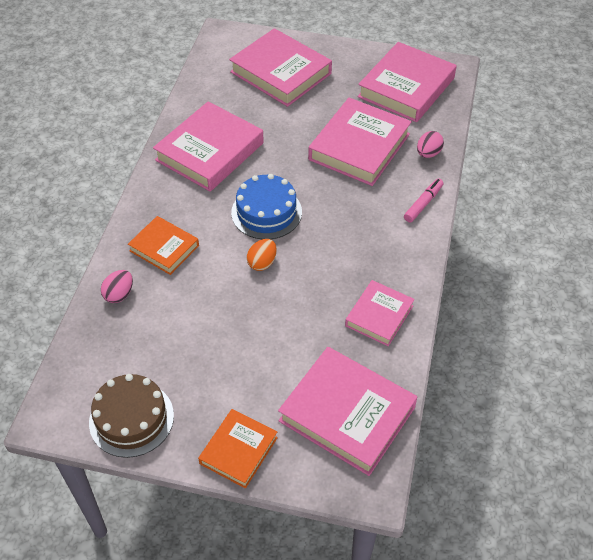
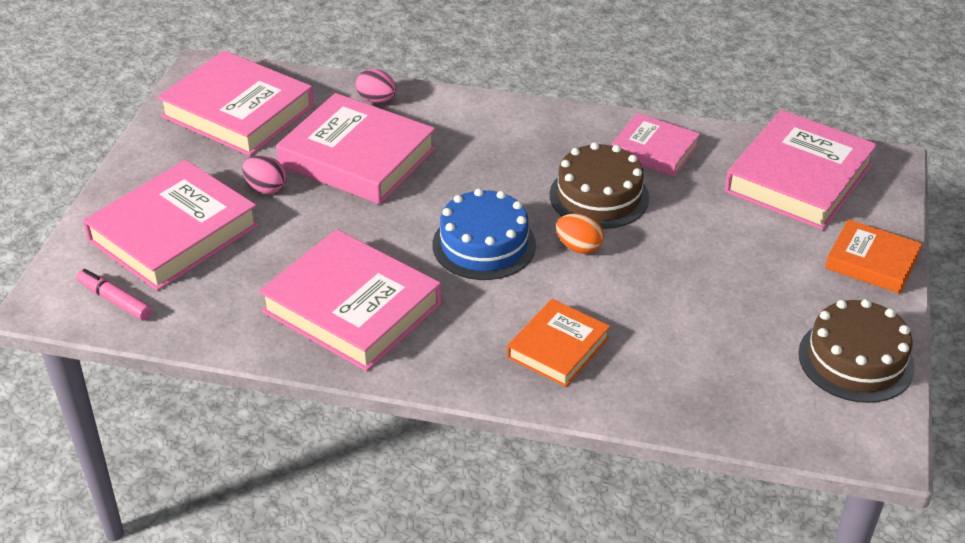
camera: 90 degrees left, 10 degrees down
(119, 294) = (652, 391): pink egg -> pink egg (266, 188)
(319, 277) = (599, 196): none -> brown cake
(423, 204) = (469, 109): pink marker -> pink marker (115, 301)

